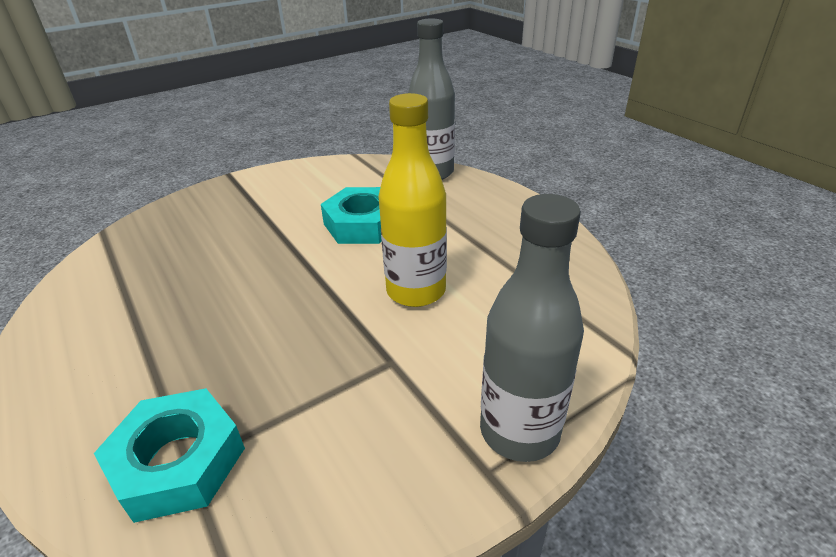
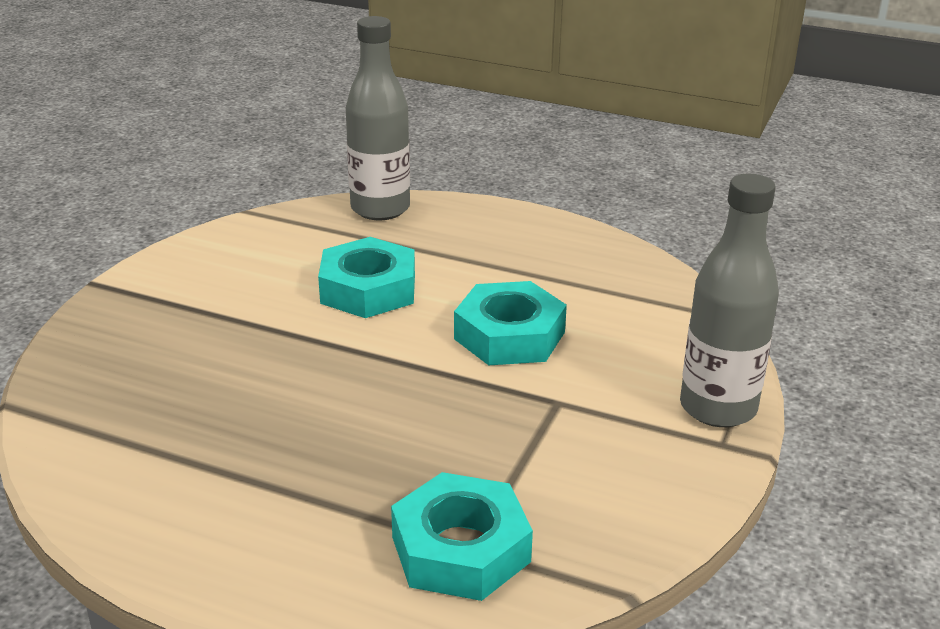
camera: 35 degrees left, 5 degrees down
(416, 291) = (509, 335): yellow bottle -> turquoise nut

